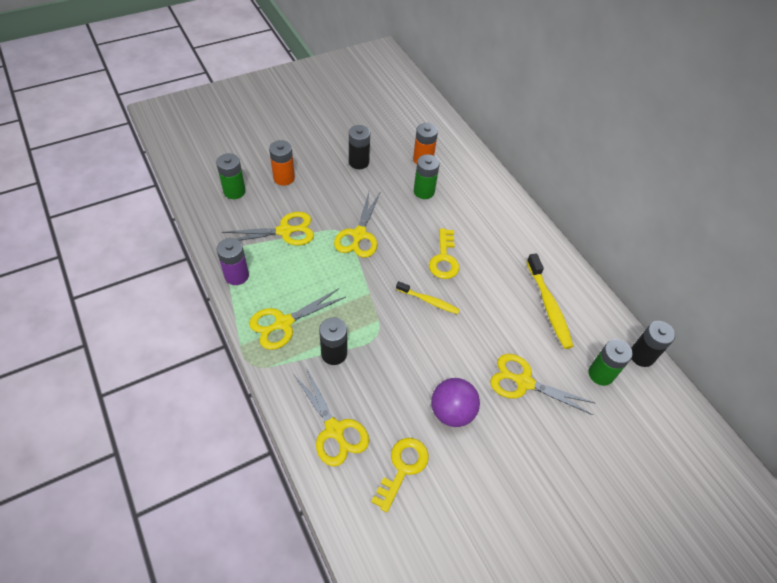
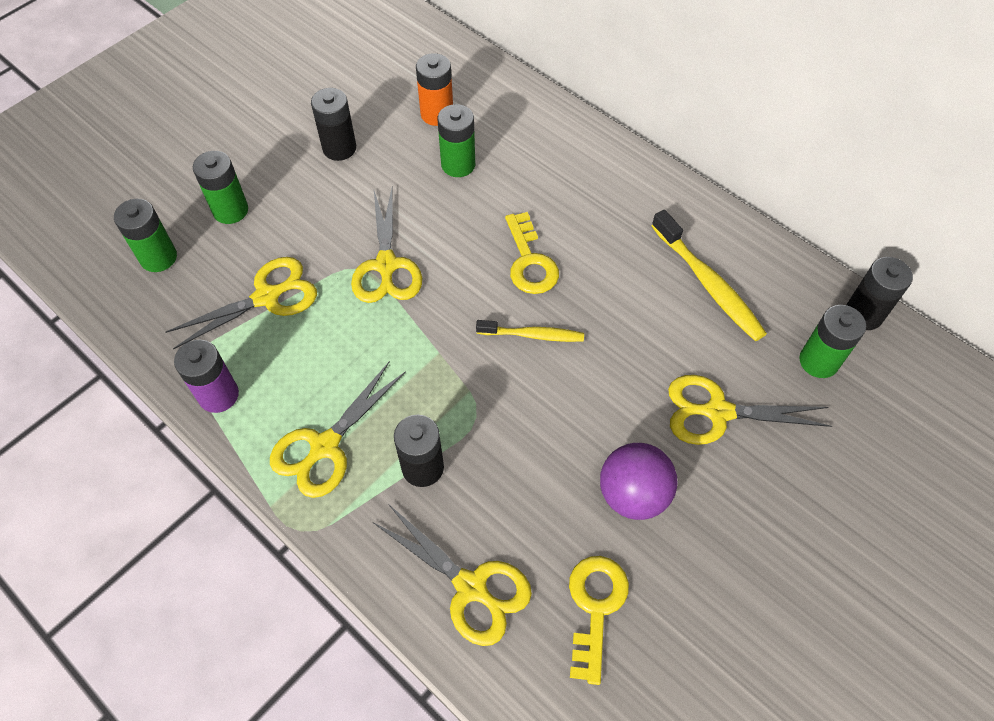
camera: 15 degrees left, 5 degrees up
(284, 178) = (230, 210): orange battery -> green battery

